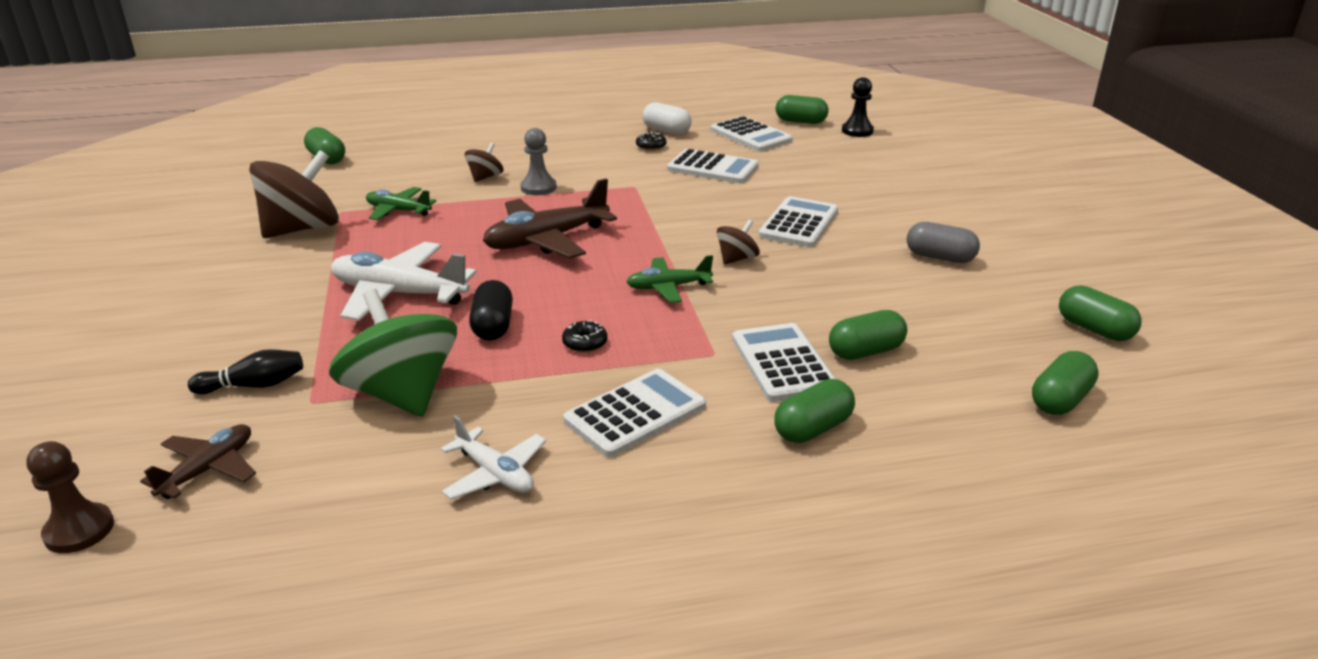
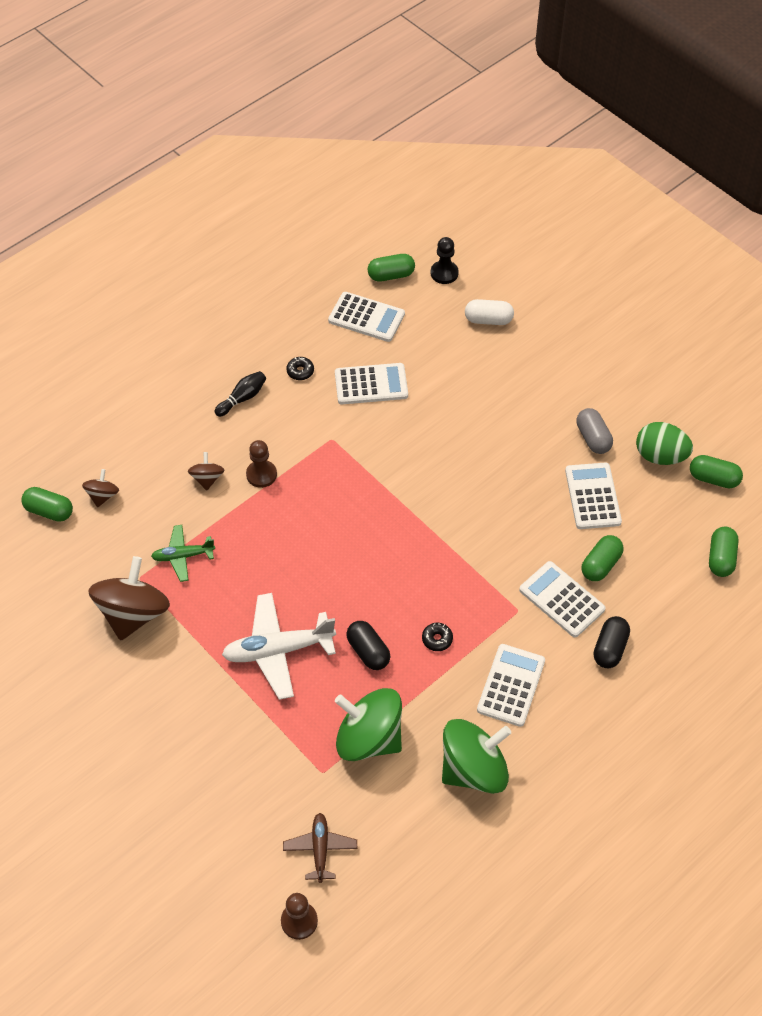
camera: 30 degrees left, 25 degrees up
(254, 385) = (275, 778): black bowling pin -> black bowling pin (242, 398)
(495, 474) = (474, 769): white plane -> green spinning top
(538, 188) = (261, 474): grey pawn -> brown pawn
(546, 240) = (324, 541): brown plane -> none
(666, 131) = (294, 339): white capsule -> white capsule (488, 320)
(668, 287) = (446, 556): green plane -> none
(737, 259) = (467, 502): brown spinning top -> brown spinning top (102, 495)
(799, 223) = (481, 437): white calculator -> white calculator (592, 496)
(813, 428) = (610, 648): green capsule -> black capsule
(940, 257) = (593, 438): grey capsule -> grey capsule turned 75 degrees clockwise
(1024, 292) = (660, 456): none -> green egg

